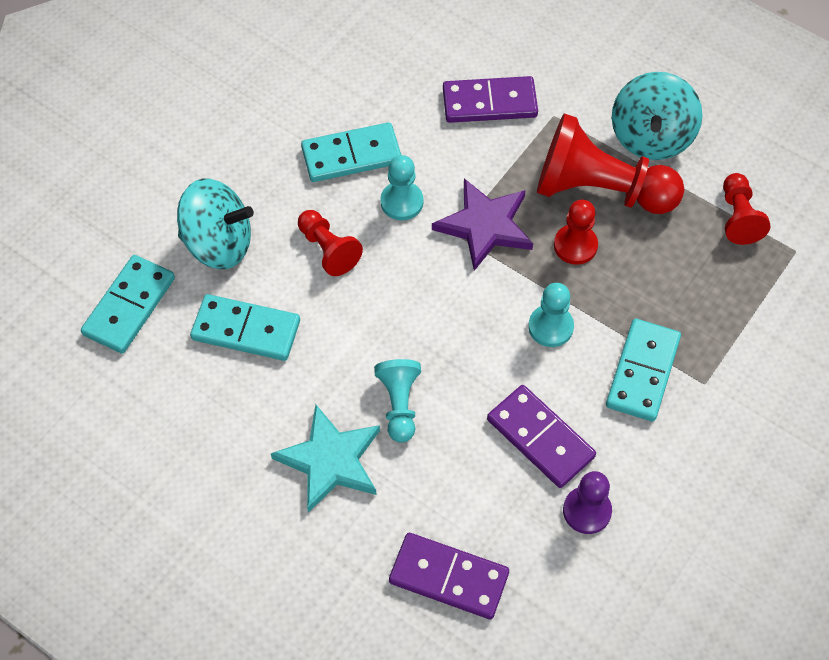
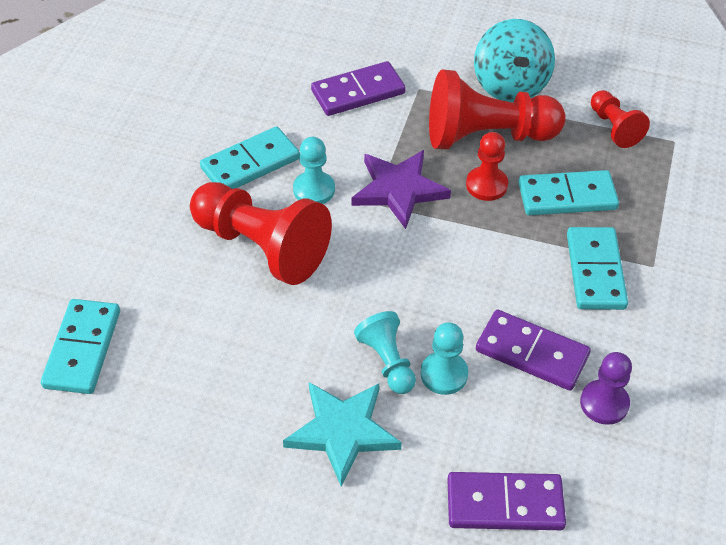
camera: 20 degrees left, 10 degrees down
(218, 243) = (152, 269): turquoise spinning top -> none
(246, 330) = (210, 337): turquoise domino -> turquoise domino (567, 196)
(328, 250) = (261, 247): red pawn -> red pawn, size x1.91
(550, 327) = (496, 256): turquoise pawn -> turquoise pawn (444, 374)

